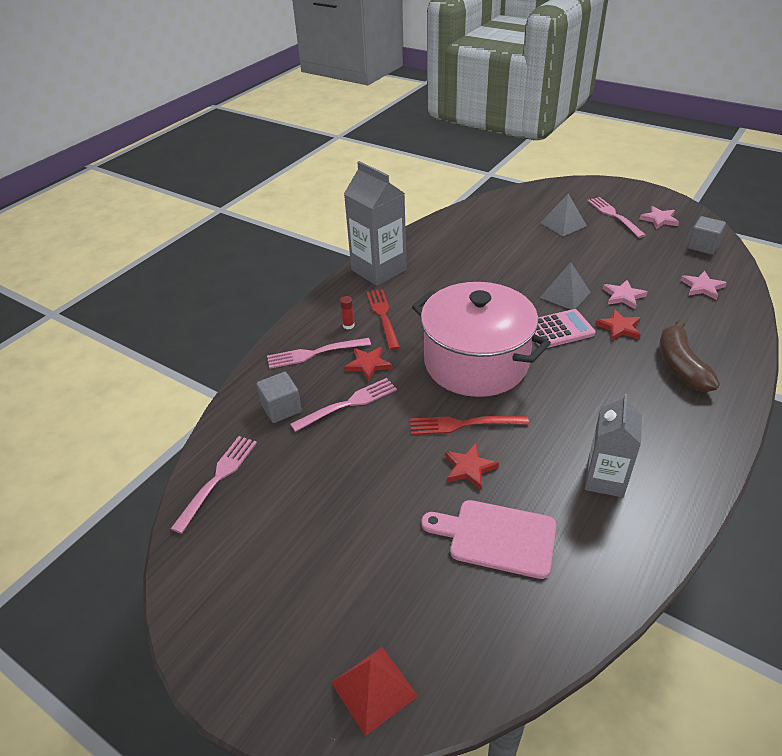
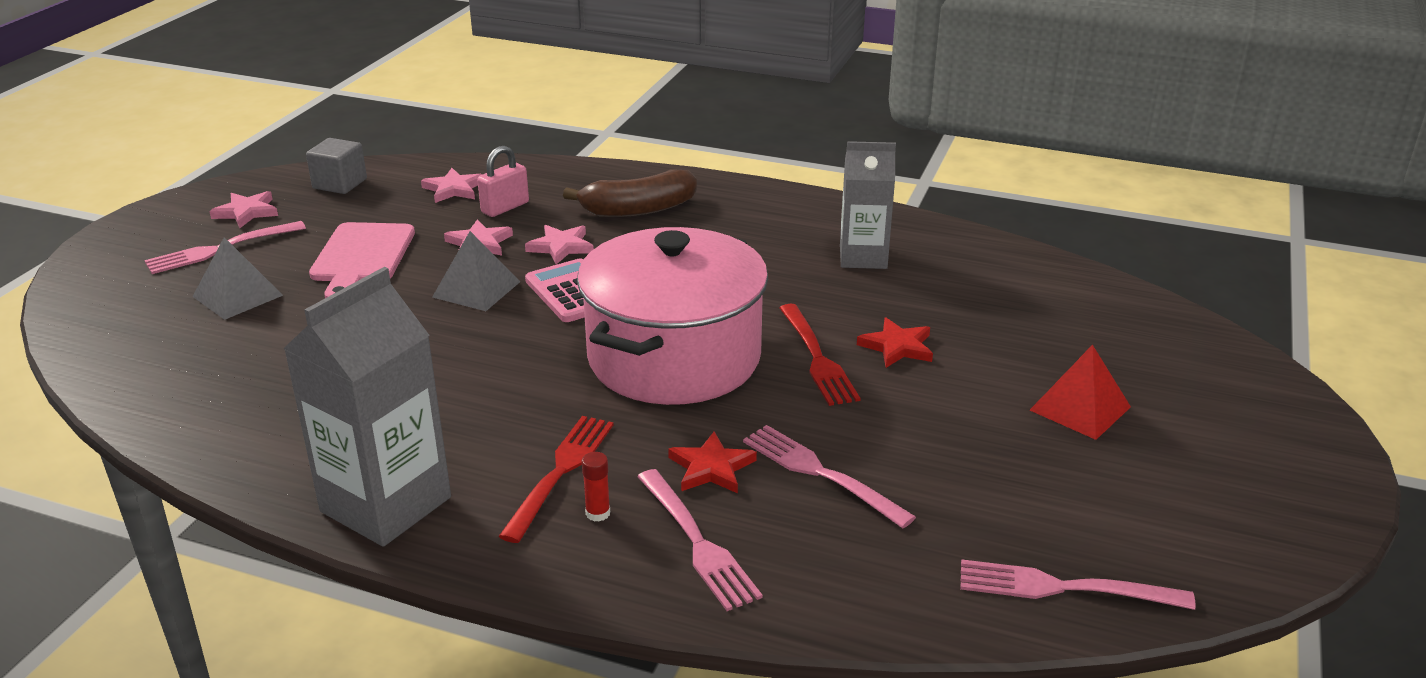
camera: 105 degrees left, 10 degrees down
(281, 408) = (865, 552): grey cube -> none
(374, 689) = (1241, 379): red pyramid -> red pyramid (1080, 408)
(383, 316) = (560, 472): red fork -> red fork turned 135 degrees clockwise
(497, 537) = (994, 320): pink cutting board -> pink cutting board (362, 257)
(619, 328) = (561, 247): red star -> pink star
(676, 307) = (505, 207): none -> pink padlock

